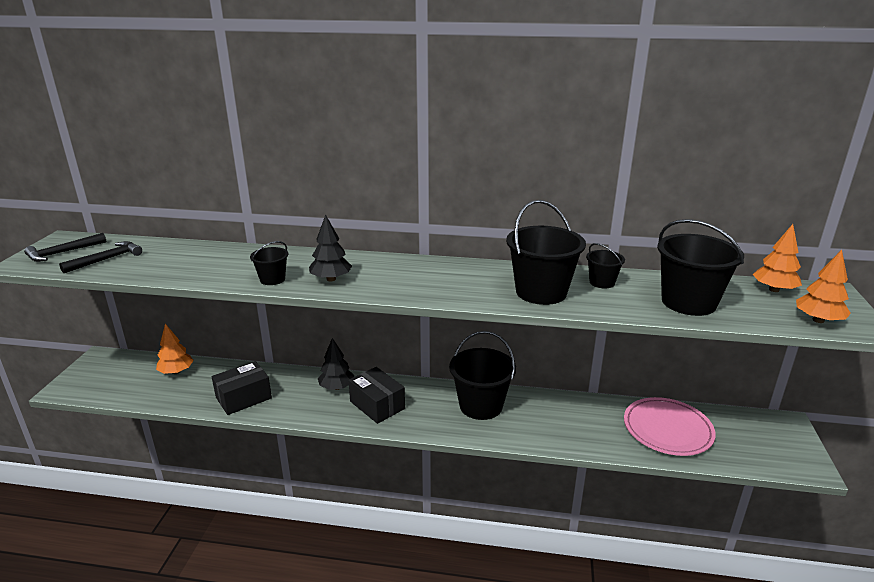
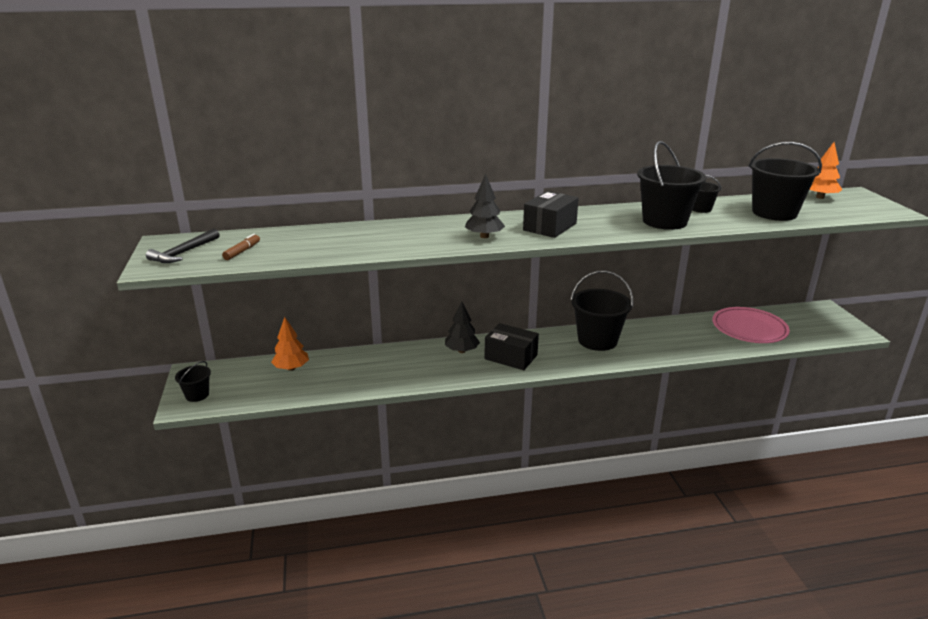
camera: 20 degrees left, 0 degrees up
(107, 259) = (242, 251): black hammer -> brown marker
(243, 398) = (382, 376): black box -> black box (550, 227)
(272, 279) = (432, 244): black bucket -> black bucket (197, 395)
(818, 320) = (866, 211): orange tree -> none

